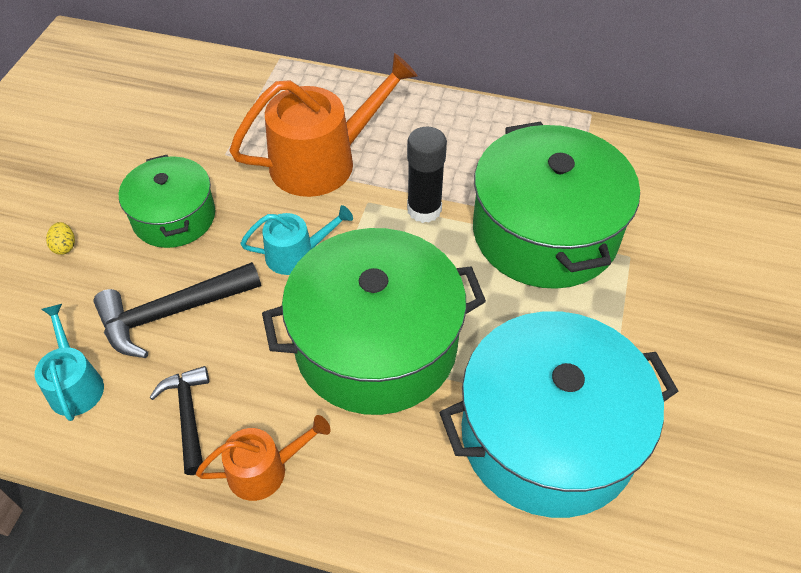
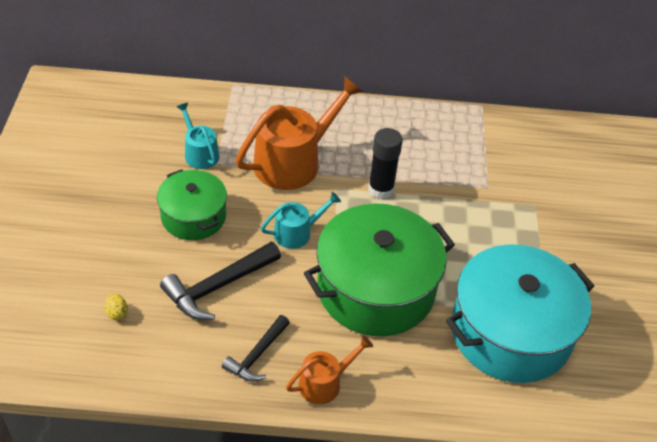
camera: 15 degrees left, 5 degrees down
(65, 246) = (116, 249): yellow egg -> yellow egg (117, 313)
(75, 384) = (164, 346): turquoise watering can -> turquoise watering can (200, 153)
(188, 415) = (257, 355): black hammer -> black hammer turned 120 degrees counterclockwise
(545, 232) = (472, 195): green pot -> none

